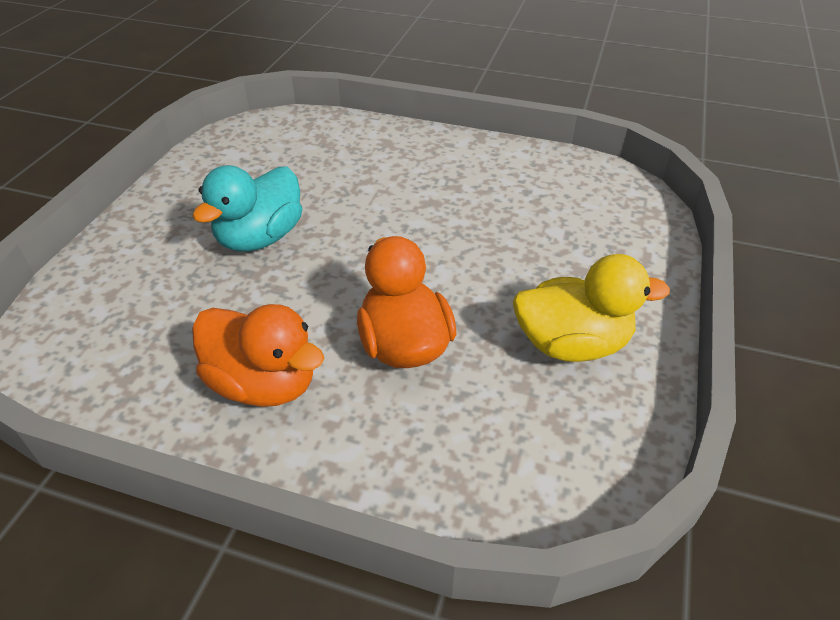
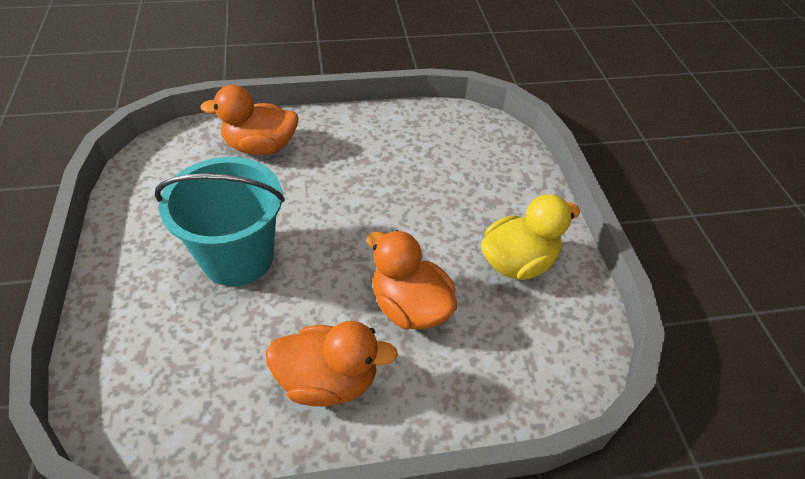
camera: 30 degrees left, 5 degrees up
(260, 238) = (238, 257): turquoise duck -> turquoise bucket
(354, 147) = (260, 146): none -> orange duck

